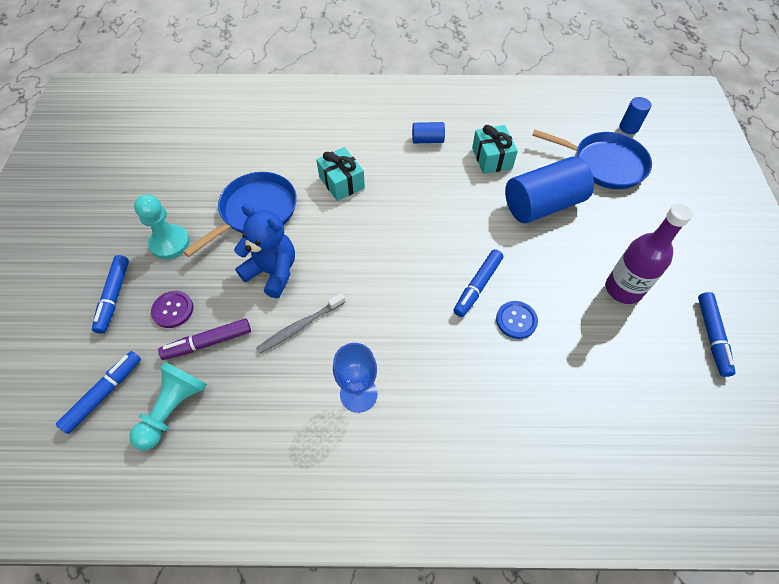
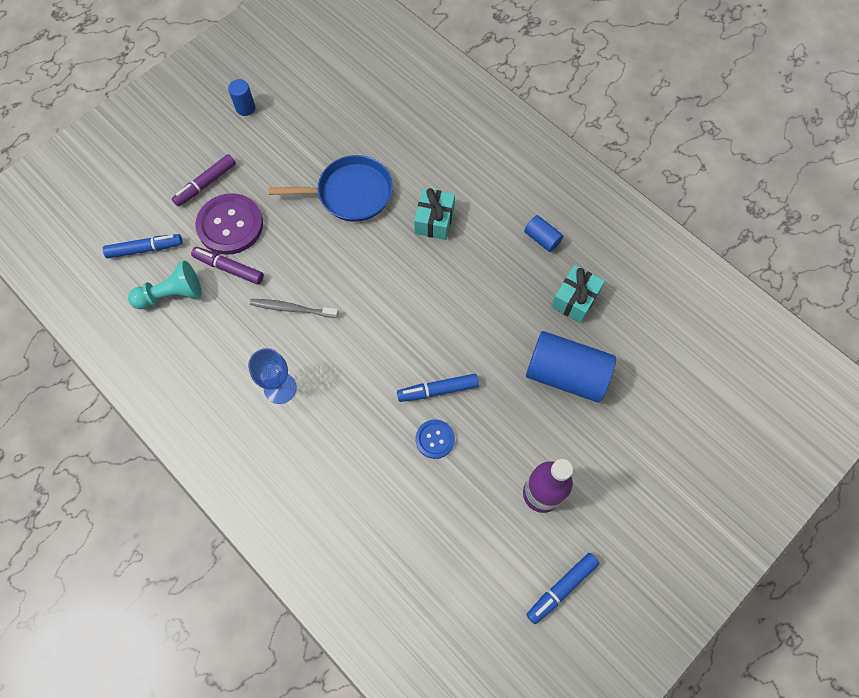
camera: 45 degrees right, 10 degrees up
(114, 297) = (205, 184): blue marker -> purple marker
(170, 243) = (273, 171): turquoise pawn -> none
(173, 310) = (230, 225): purple button -> purple button, size x1.87
(272, 272) = (315, 252): blue teddy bear -> none
(605, 164) = (665, 387): blue pan -> none
(628, 127) = (735, 375): blue cylinder -> blue cylinder (245, 108)

